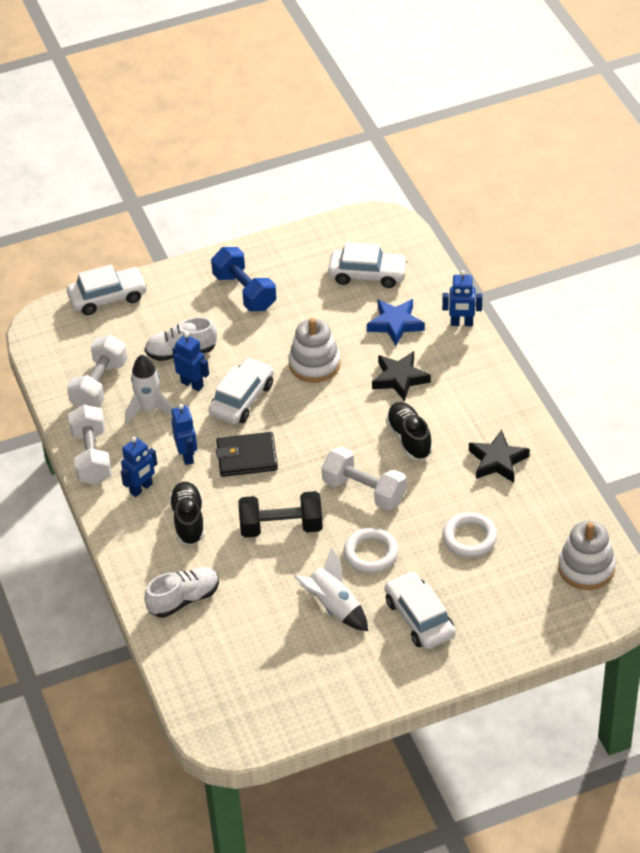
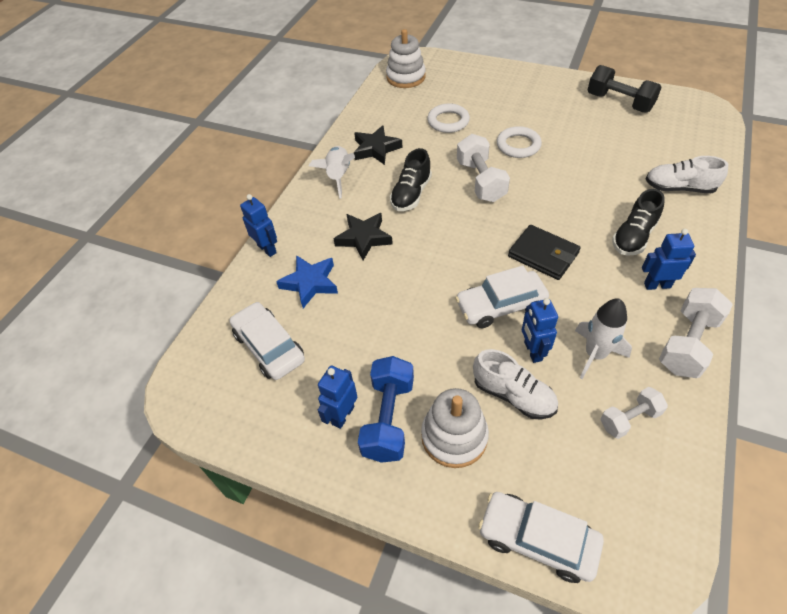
camera: 135 degrees left, 5 degrees up
(99, 385) = (629, 419): white dumbbell -> white dumbbell, size x0.62
(187, 455) = (593, 287): blue robot -> blue robot (342, 415)
(281, 527) = (563, 192): black dumbbell -> black dumbbell (619, 102)
(314, 364) = (410, 294): white stacking toy -> white stacking toy (454, 437)
(333, 606) = (573, 132): white rocket -> white rocket (338, 176)
(419, 618) = (526, 102): white car -> none

